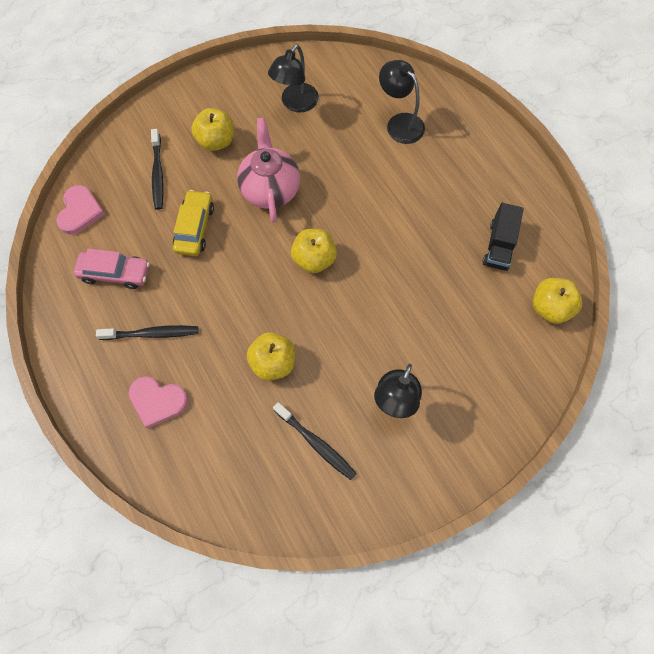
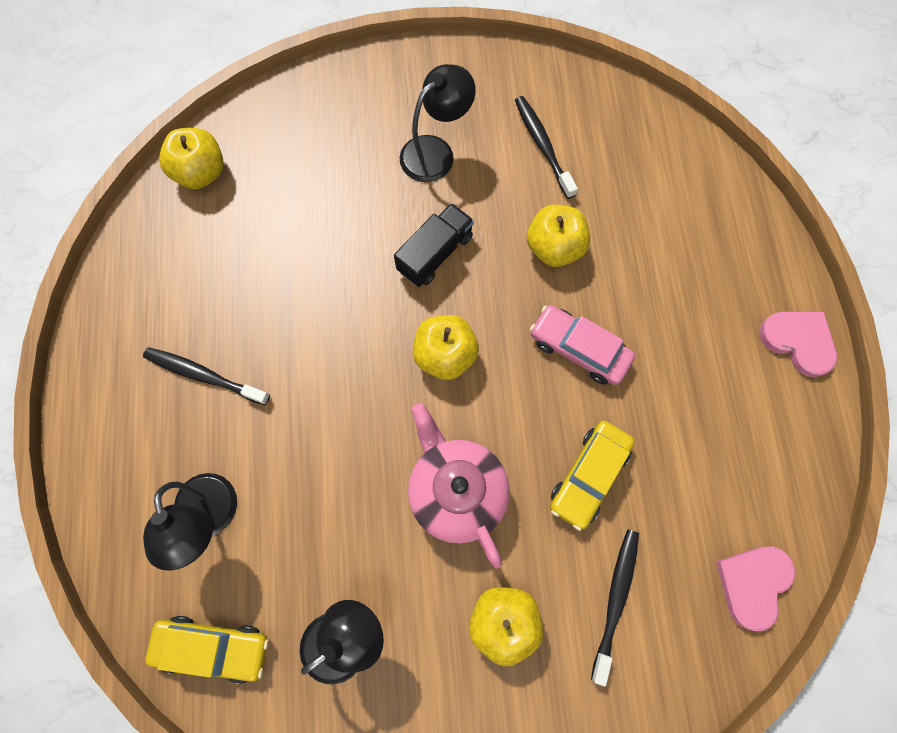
camera: 155 degrees left, 5 degrees up
(115, 273) = (721, 454): pink car -> pink car (579, 349)
(152, 333) = (692, 346): black toothbrush -> black toothbrush (204, 375)
(157, 401) = (706, 261): pink heart -> pink heart (798, 341)
(270, 189) = (456, 491): pink teapot -> pink teapot turned 135 degrees clockwise
(359, 75) = (213, 647): none -> yellow car
(499, 245) = (203, 269): black truck -> black truck (435, 253)

